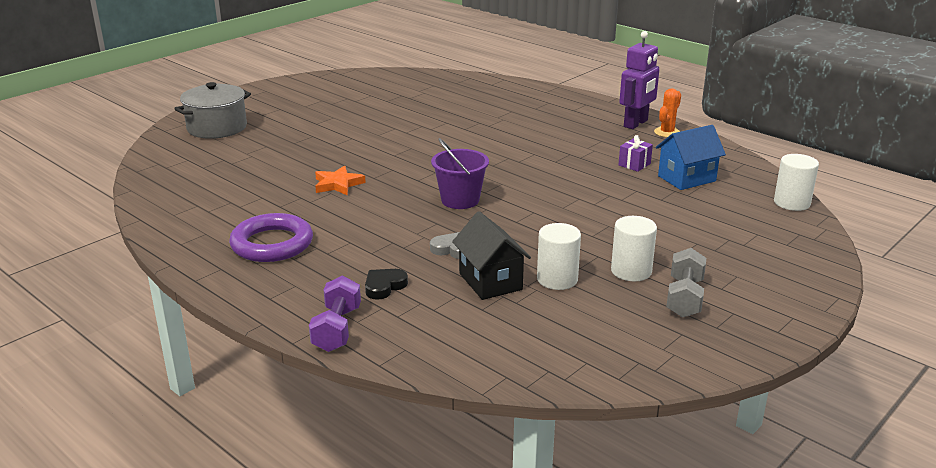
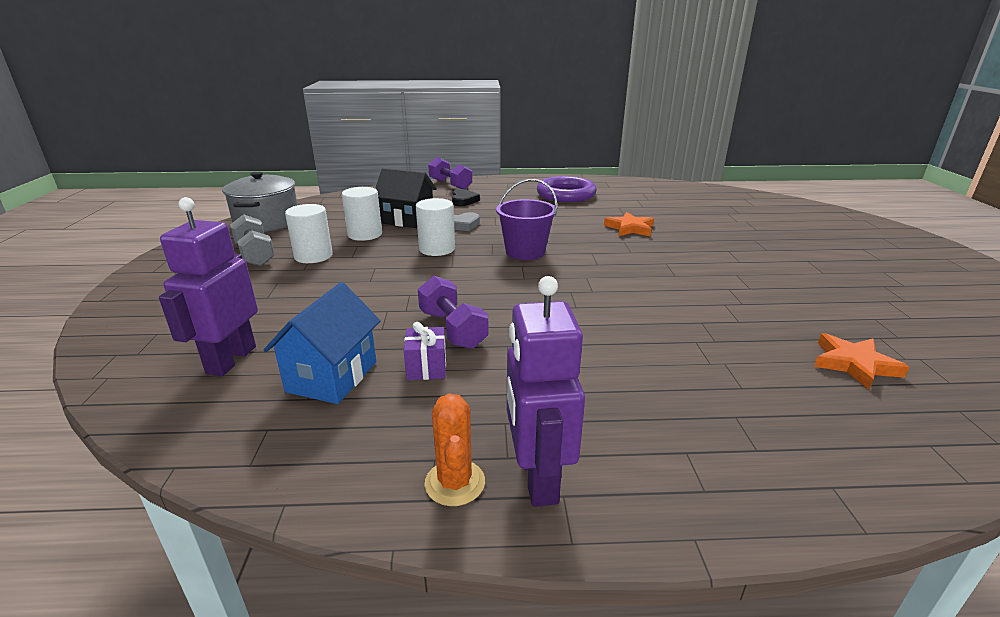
camera: 135 degrees right, 0 degrees up
(217, 128) = (831, 226): grey pot -> grey pot (267, 222)
(449, 98) = (854, 364): none -> orange star
(596, 174) = (452, 329): none -> purple dumbbell
(739, 207) = (231, 360): none -> purple robot
(791, 203) = (145, 403): white cylinder -> white cylinder (437, 249)

